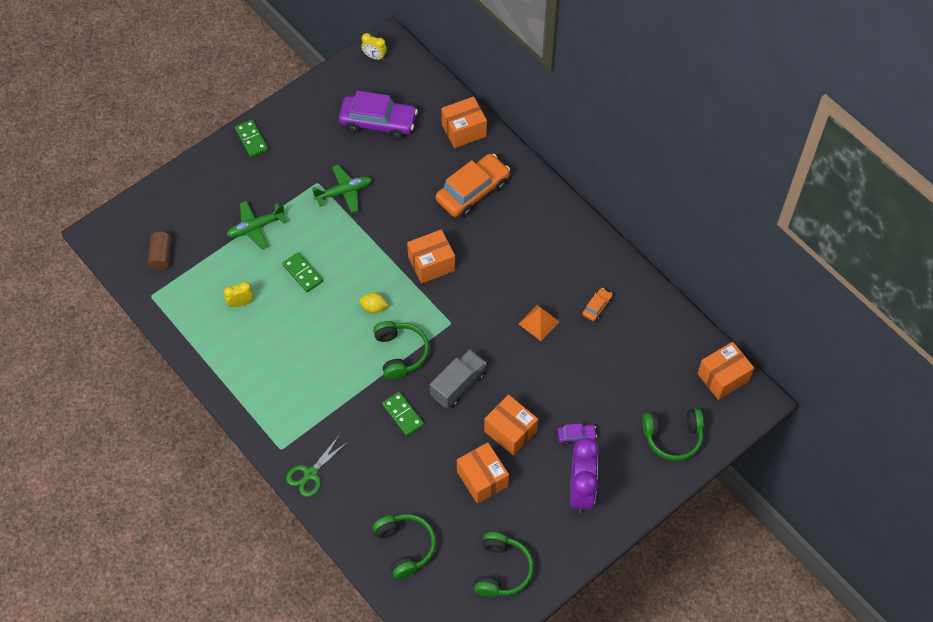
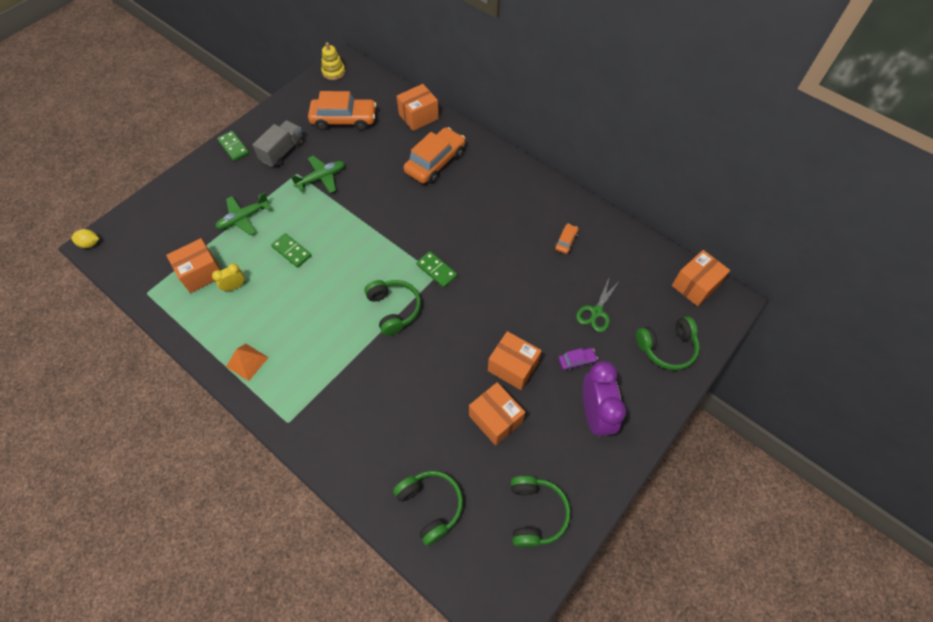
camera: 10 degrees left, 0 degrees up
(161, 256) = (155, 255): brown cylinder -> none
(310, 474) = (321, 443): green scissors -> green scissors (596, 312)
(374, 57) = (333, 72): yellow clock -> yellow stacking toy
(374, 307) = (362, 272): yellow lemon -> yellow lemon (90, 244)
(378, 122) = (344, 120): purple car -> orange car
(403, 414) = (406, 367): green domino -> green domino (436, 270)
(431, 264) = (409, 226): orange box -> orange box (201, 273)
(458, 385) = (454, 330): grey truck -> grey truck (283, 152)
(539, 322) = (517, 262): orange pyramid -> orange pyramid (247, 362)

